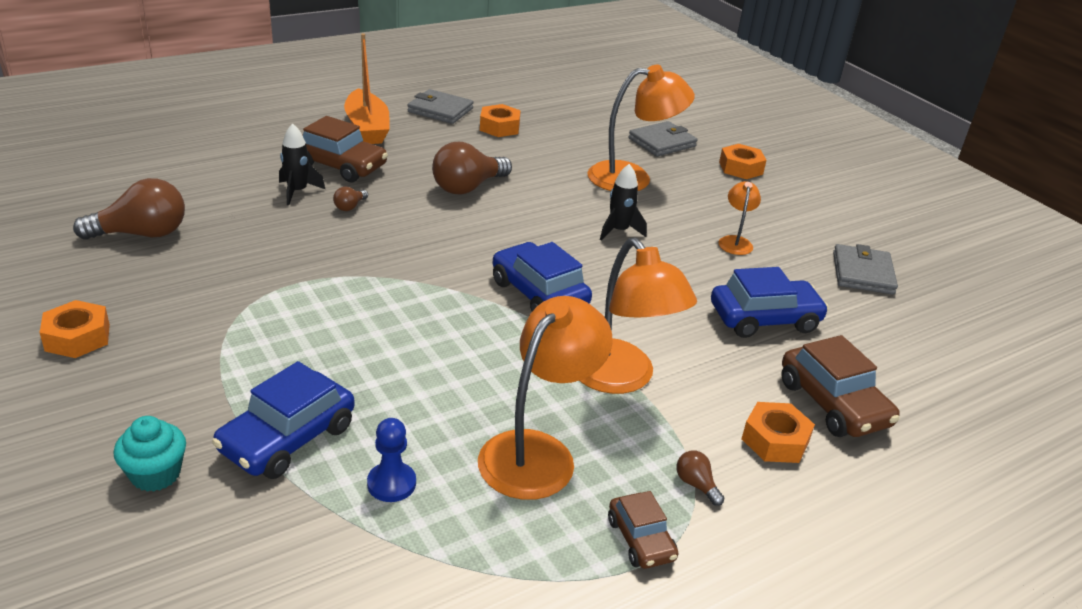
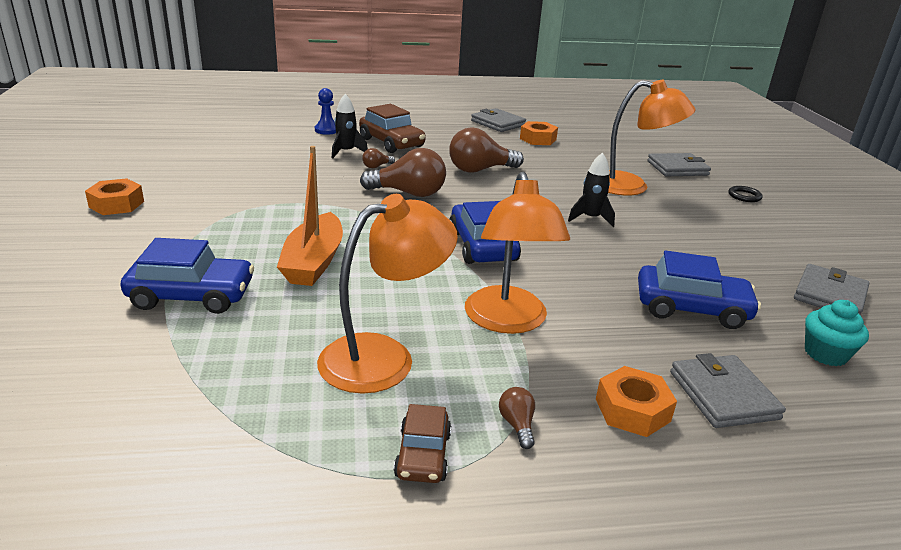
camera: 25 degrees right, 5 degrees down
(142, 234) = (217, 157): brown light bulb -> brown light bulb (409, 193)
(156, 474) = (79, 294): turquoise cupcake -> turquoise cupcake (825, 354)
(287, 438) = (192, 295): blue car -> blue car turned 150 degrees counterclockwise
(367, 128) = (431, 125): orange boat -> orange boat (314, 262)
(391, 484) = (240, 347): blue pawn -> blue pawn (327, 130)
(735, 241) = (701, 245): orange lamp -> none
(740, 168) = (744, 196): orange nut -> black ring
(833, 404) = (723, 395): brown car -> grey wallet

